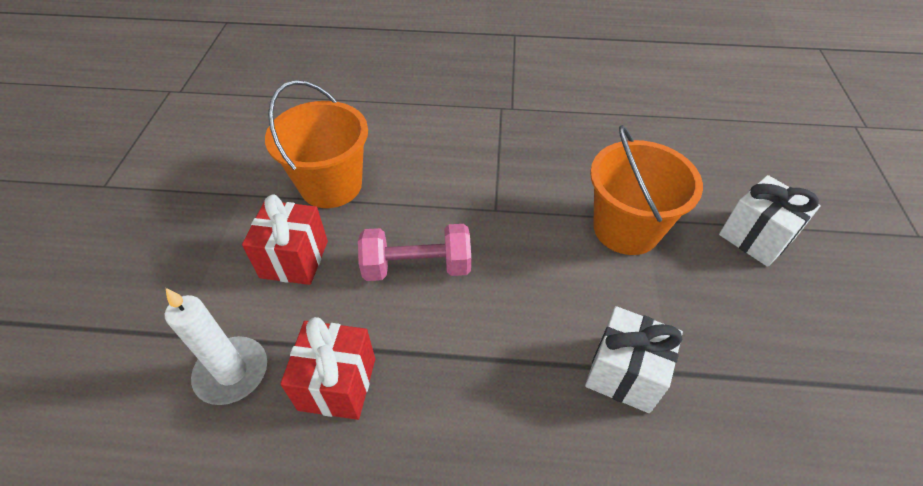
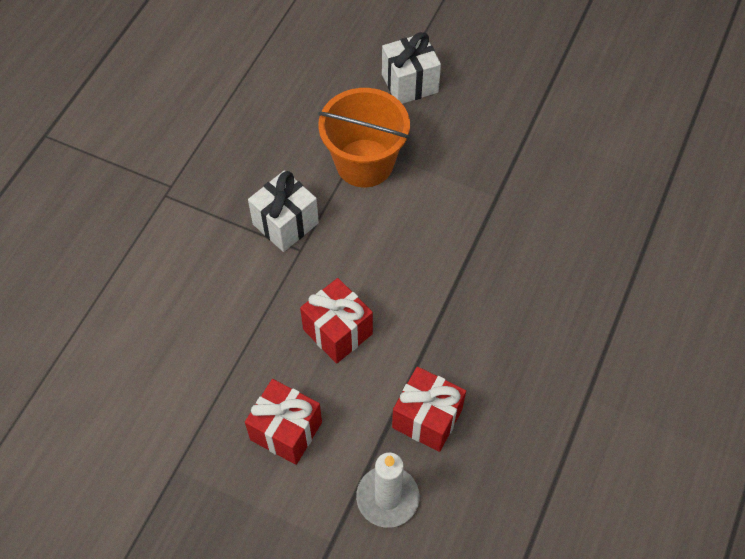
camera: 70 degrees left, 10 degrees up
(331, 185) = (203, 381): orange bucket -> none
(417, 267) = (338, 331): pink dumbbell -> red gift
(624, 373) = (487, 225): white gift -> white gift (285, 223)

